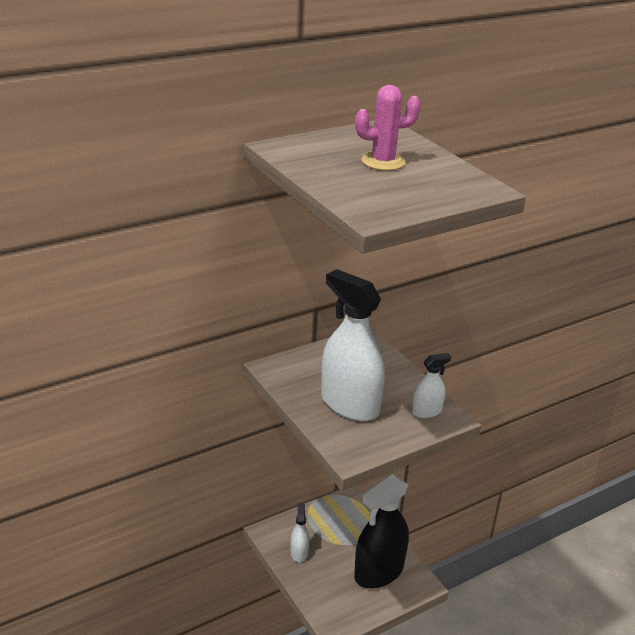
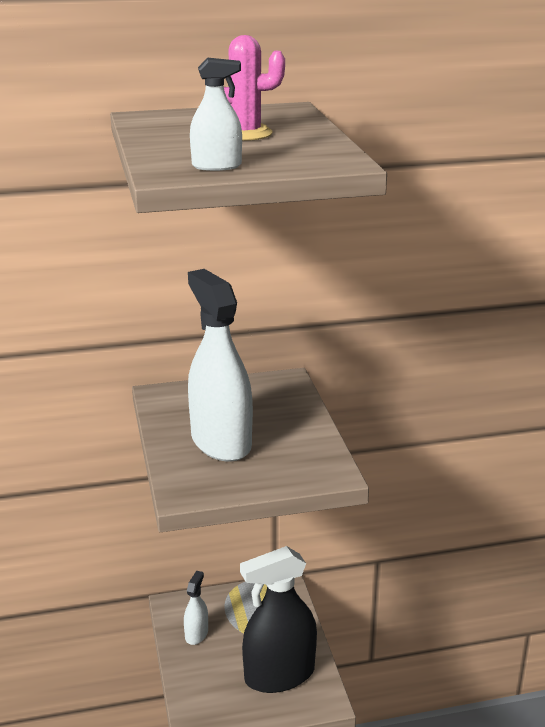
camera: 20 degrees right, 5 degrees down
(426, 411) = (308, 463): white spray bottle -> white spray bottle (216, 166)

